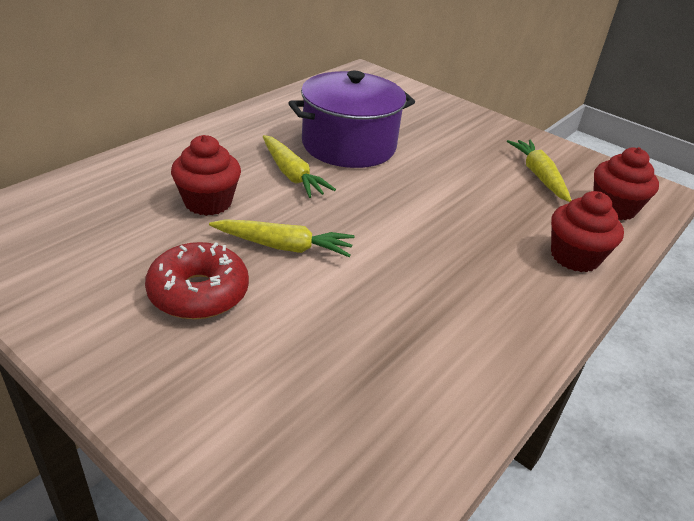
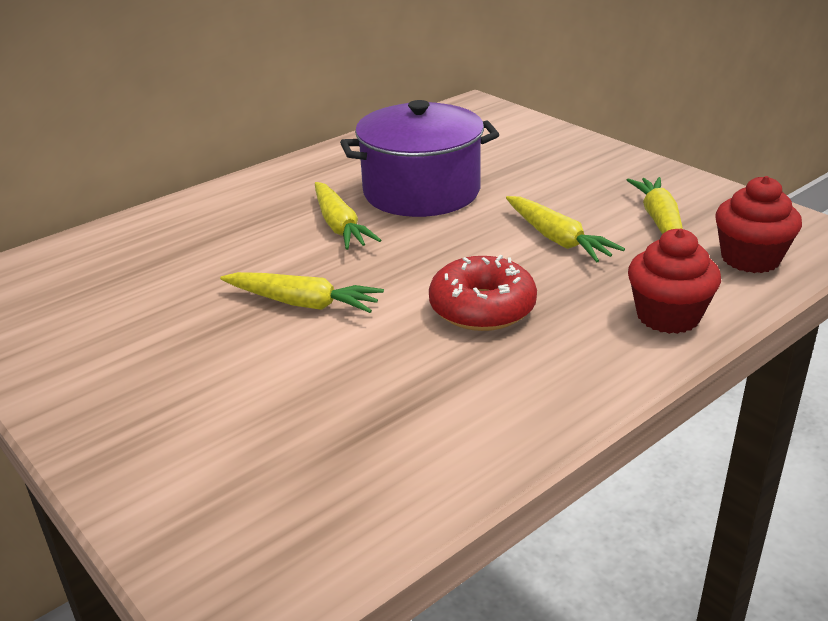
camera: 15 degrees right, 5 degrees down
(198, 293) = (191, 350): red donut -> red donut (482, 308)
(208, 202) = (232, 257): red cupcake -> none
(469, 189) = (557, 239): none -> yellow carrot

